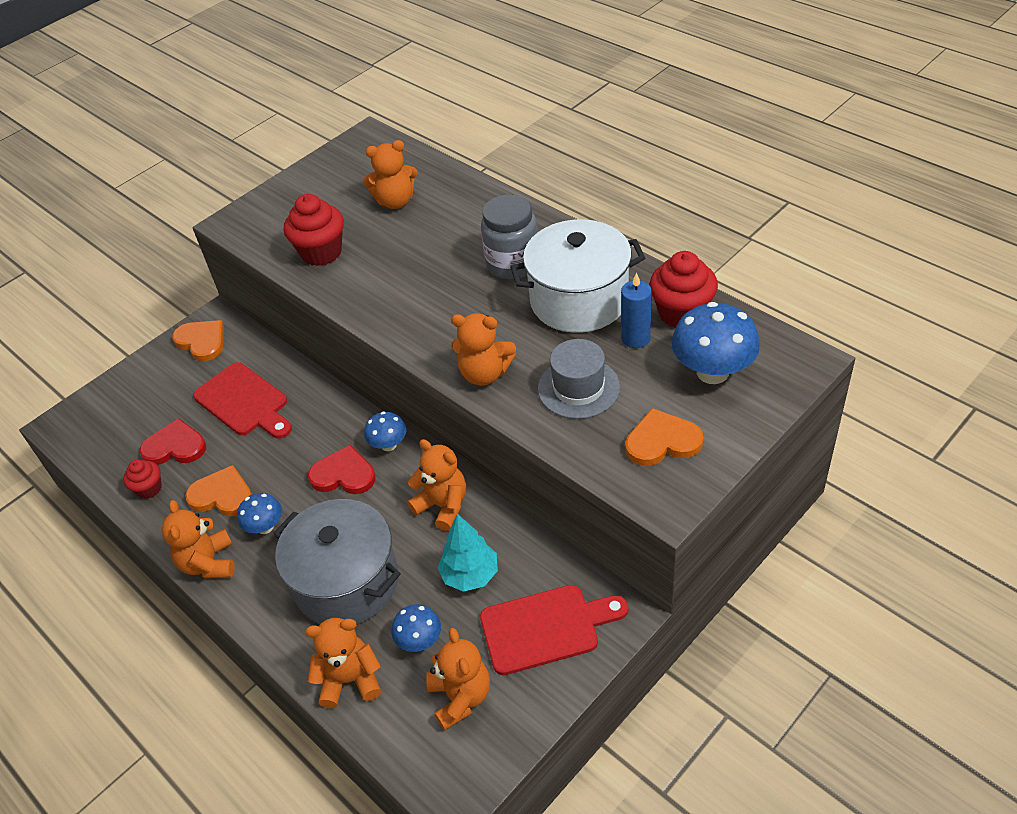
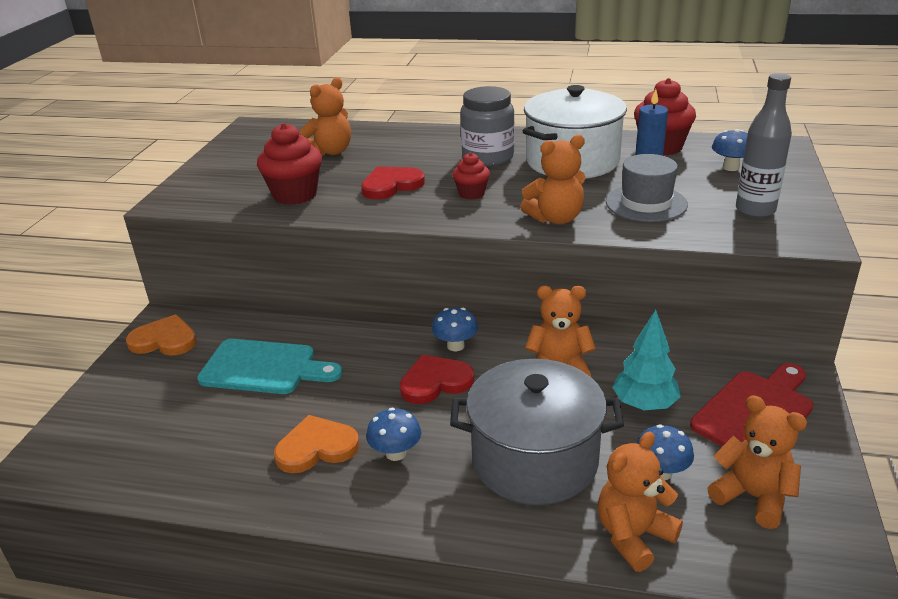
camera: 35 degrees left, 15 degrees down
(149, 489) = (217, 477): red cupcake -> red cupcake (471, 194)
(175, 447) = (215, 430): red heart -> red heart (391, 185)
(209, 563) = (362, 510): orange teddy bear -> none
(244, 402) = (264, 368): red cutting board -> turquoise cutting board
(662, 441) = (755, 210): orange heart -> grey bottle
(712, 372) = (731, 167): blue mushroom -> blue mushroom, size x0.56

